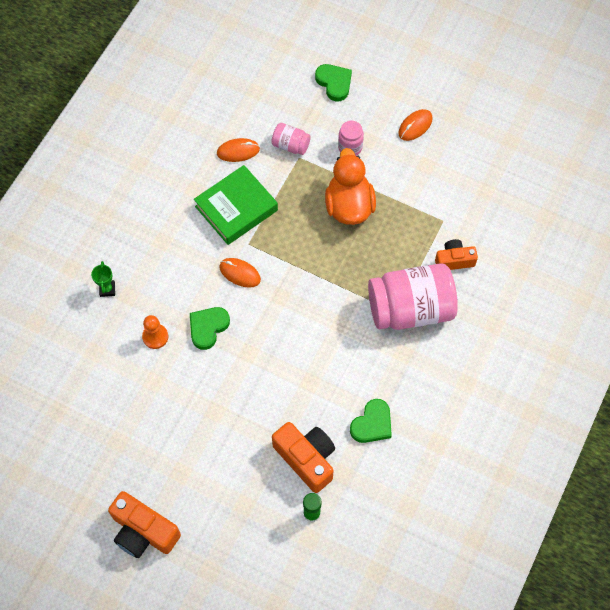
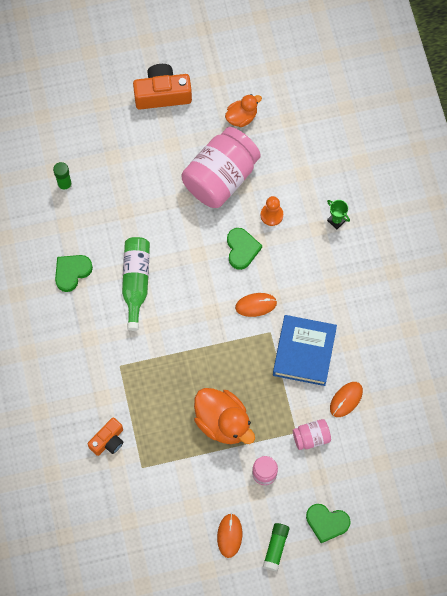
camera: 140 degrees right, 5 degrees up
(94, 447) = (241, 117): none -> orange duck
(236, 208) = (304, 352): green book -> blue book
(306, 458) = (97, 216): orange camera -> none
(323, 370) = (136, 282): none -> green bottle
(372, 424) = (72, 272): green heart -> green heart turned 45 degrees clockwise
(387, 94) = (275, 548): none -> green glue stick
(410, 309) = (110, 376): pink jar -> pink jar (221, 178)

